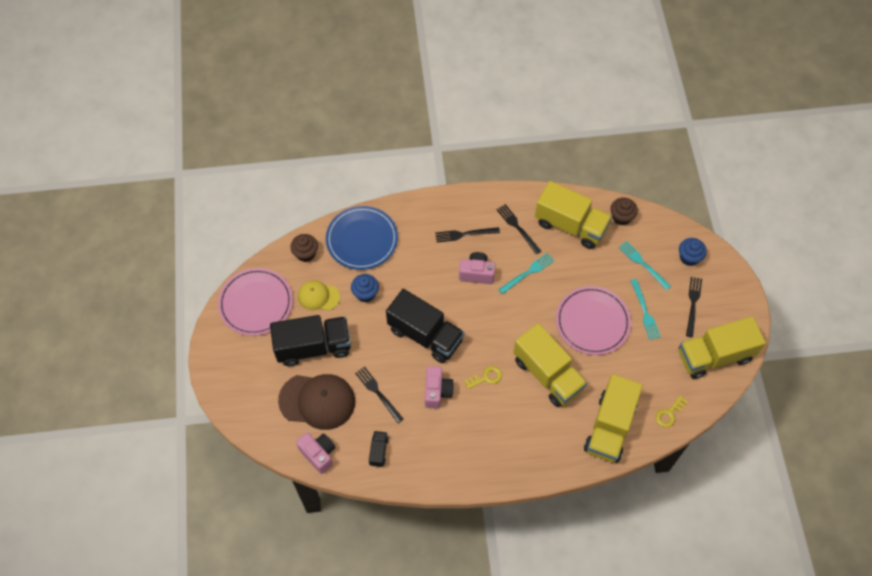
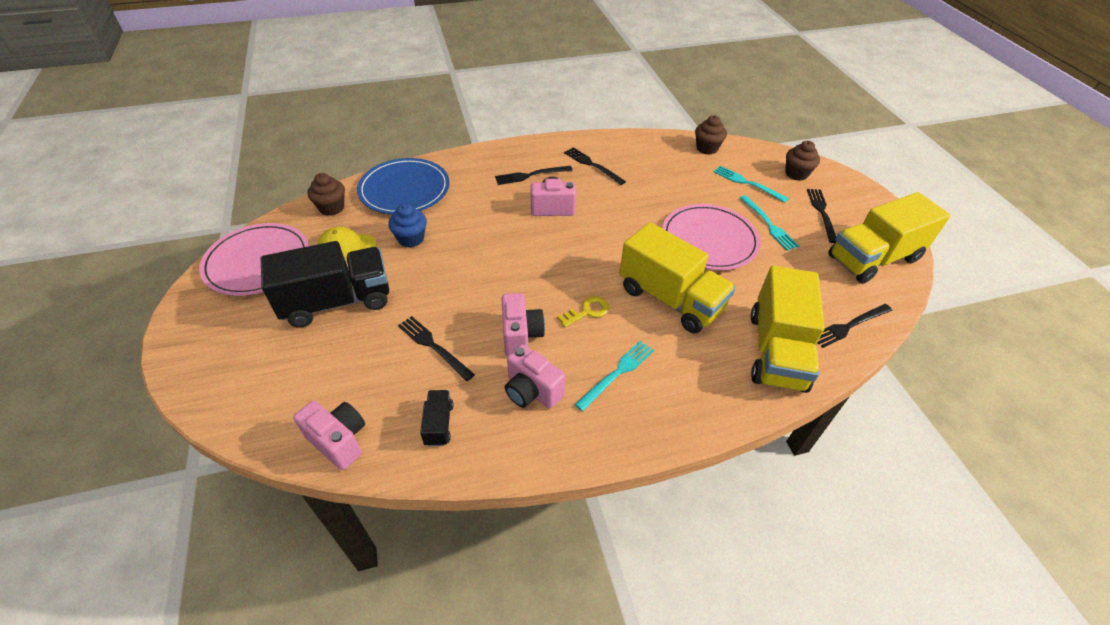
camera: 10 degrees left, 15 degrees down
(317, 401) = (340, 367): brown cap -> none
(425, 335) = (495, 273): black truck -> none
(439, 436) = (532, 391): none -> pink camera
(528, 273) = (615, 202): turquoise fork -> turquoise fork (617, 373)
(570, 225) = (652, 159): yellow truck -> none
(669, 414) = (849, 326): yellow key -> black fork
(689, 257) = (796, 174): blue cupcake -> brown cupcake

